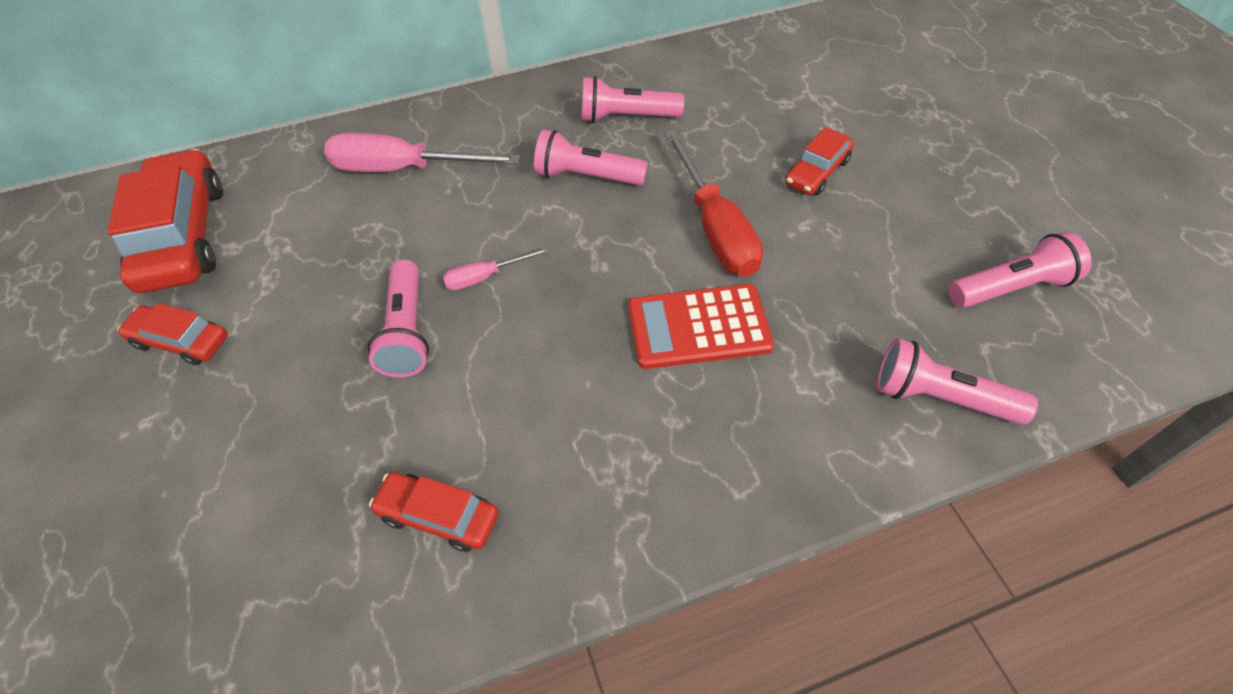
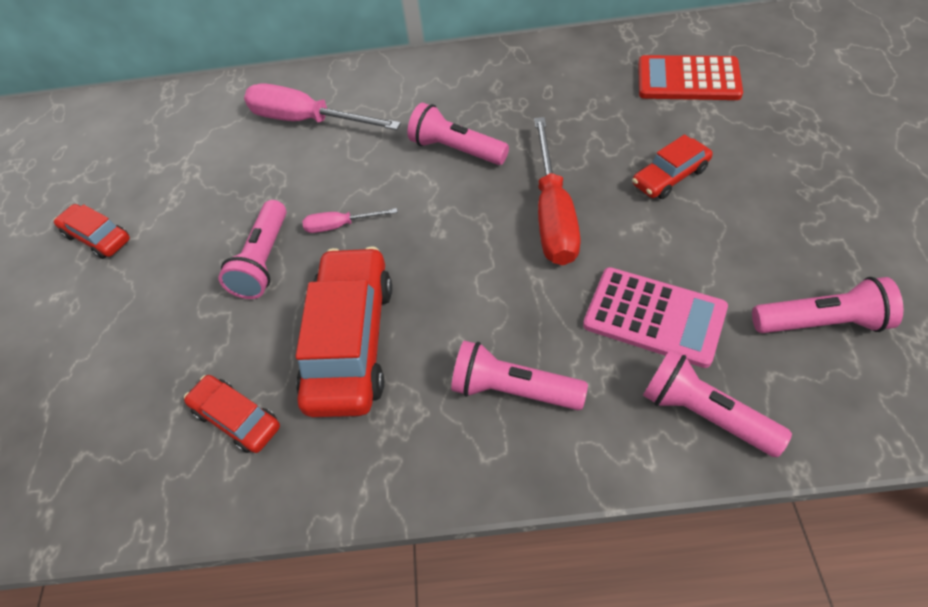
camera: 20 degrees right, 0 degrees up
(184, 235) = (125, 152): red car -> red car (350, 342)
(626, 117) = (511, 99): pink flashlight -> pink flashlight (513, 390)
(698, 327) = (504, 303): red calculator -> red calculator (688, 79)
(855, 312) = (654, 317): none -> pink calculator

